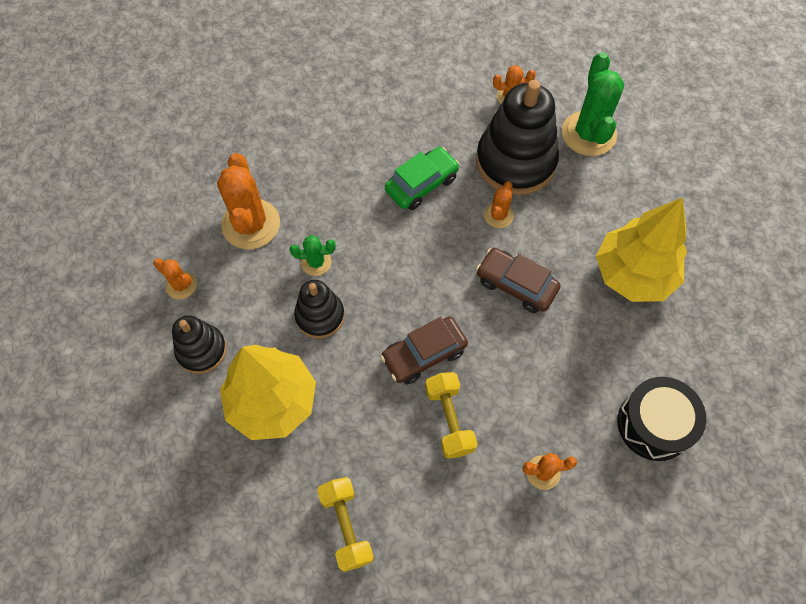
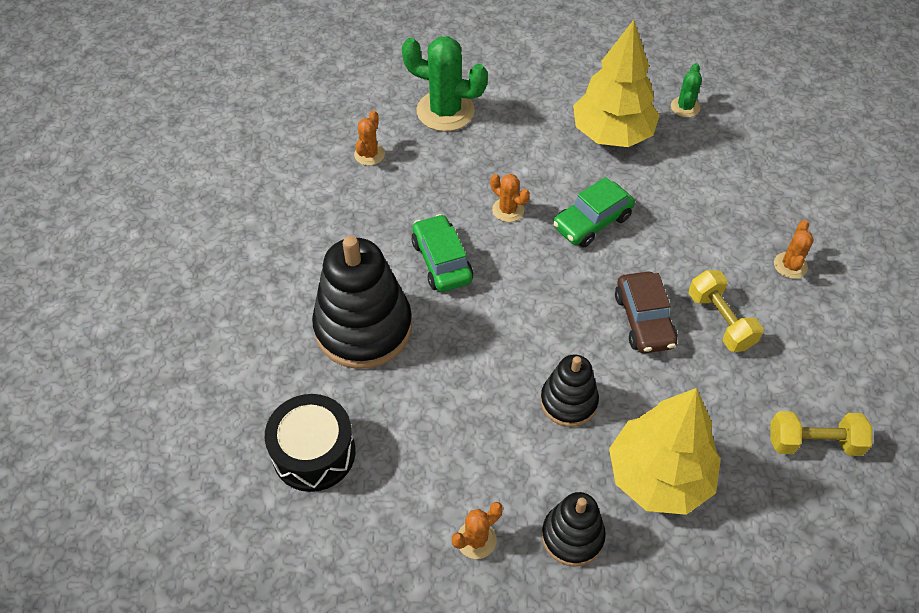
camera: 70 degrees left, 10 degrees down
(251, 224) = (421, 441): orange cactus -> none
(316, 262) = (500, 387): green cactus -> green cactus (685, 107)
(449, 419) = (720, 321): yellow dumbbell -> yellow dumbbell turned 60 degrees clockwise
(515, 162) = (451, 176): black stacking toy -> black stacking toy (363, 327)
(516, 285) = (592, 222): brown car -> green car
(654, 424) = (762, 173): black drum -> black drum (314, 452)

